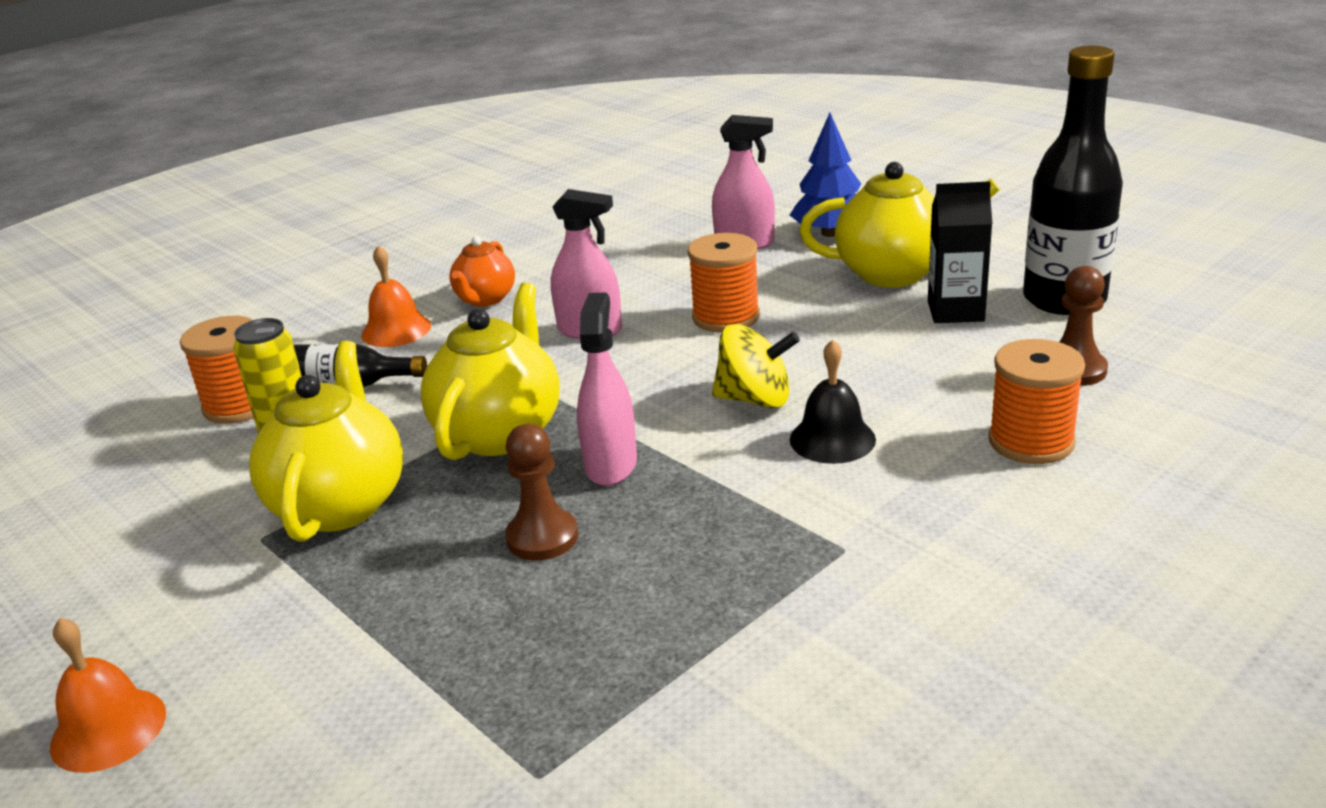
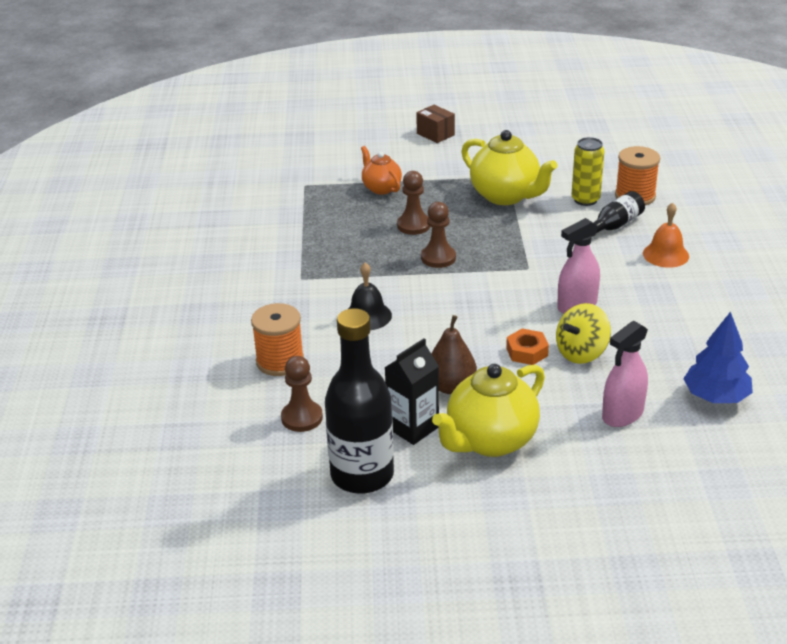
camera: 130 degrees right, 5 degrees up
(108, 729) = (435, 134): orange bell -> brown box
(485, 299) = (670, 292): orange teapot -> orange teapot (381, 188)
(500, 432) = (507, 244): yellow teapot -> none
(610, 465) = (438, 258): pink spray bottle -> brown pawn
(726, 317) = (527, 352): orange spool -> orange nut
(755, 399) = (430, 315): yellow spinning top -> yellow spinning top (581, 352)
(830, 233) = (588, 457): blue tree -> blue tree (715, 397)
(858, 324) = (451, 387): none -> brown pear

